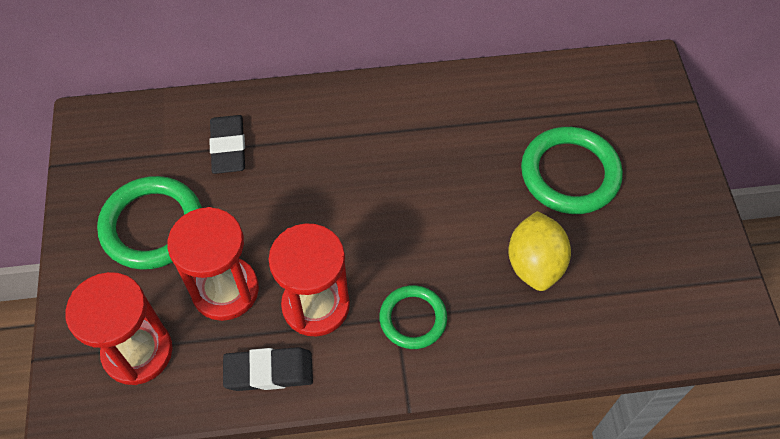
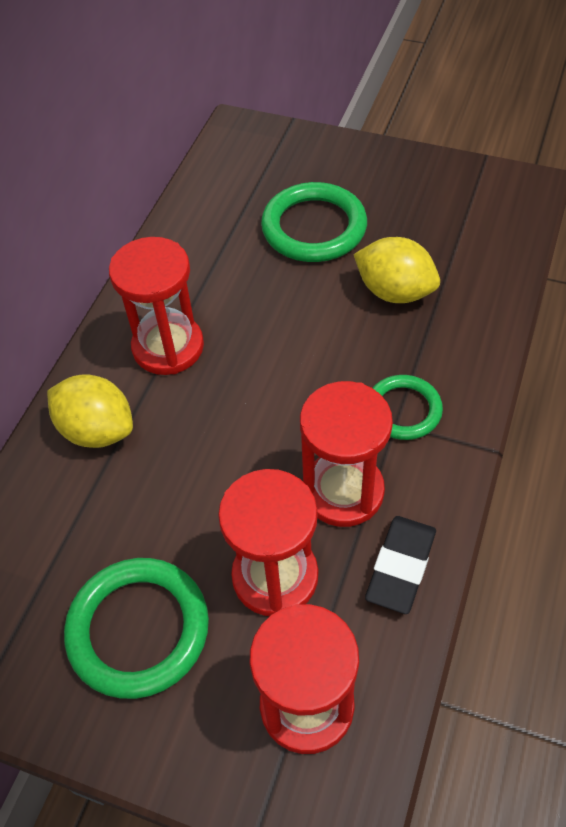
camera: 60 degrees left, 5 degrees down
(228, 147) = (82, 505): black eraser -> none
(291, 124) = (97, 430): none -> yellow lemon
(386, 131) = (168, 347): none -> red hourglass

